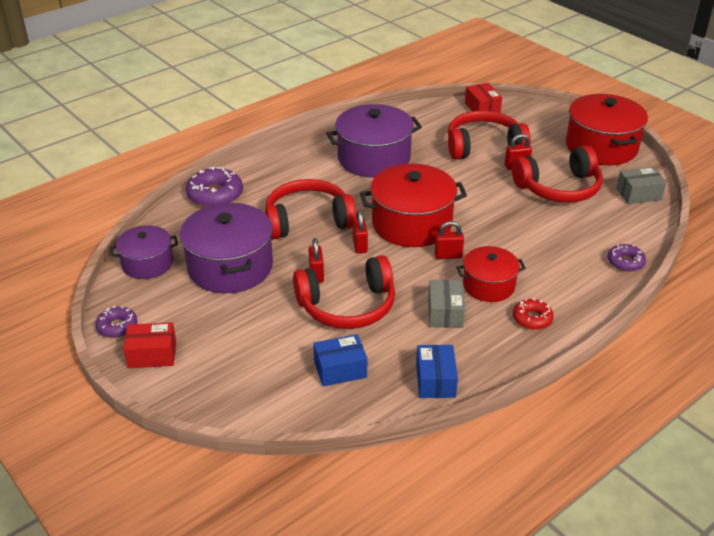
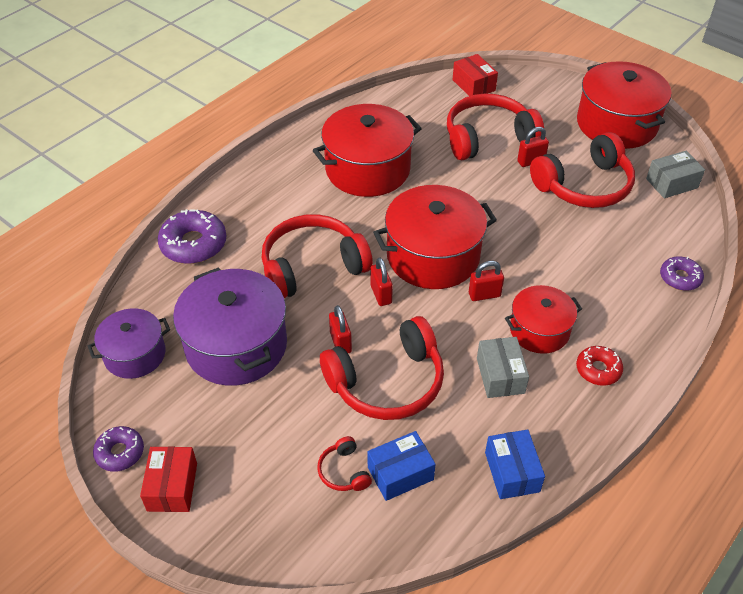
camera: 10 degrees left, 10 degrees up
(152, 354) = (172, 487): red box -> red box turned 75 degrees counterclockwise
(293, 362) = (344, 471): none -> red headphones
(374, 158) = (367, 169): purple pot -> red pot

